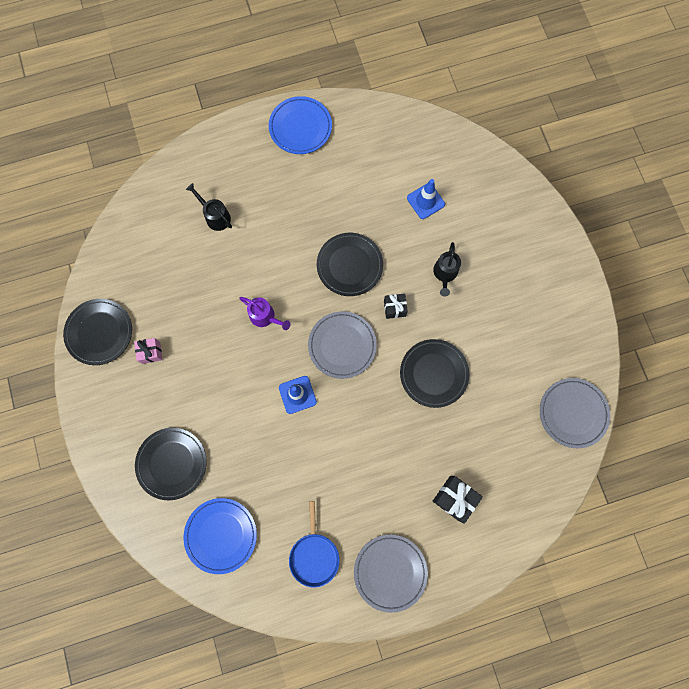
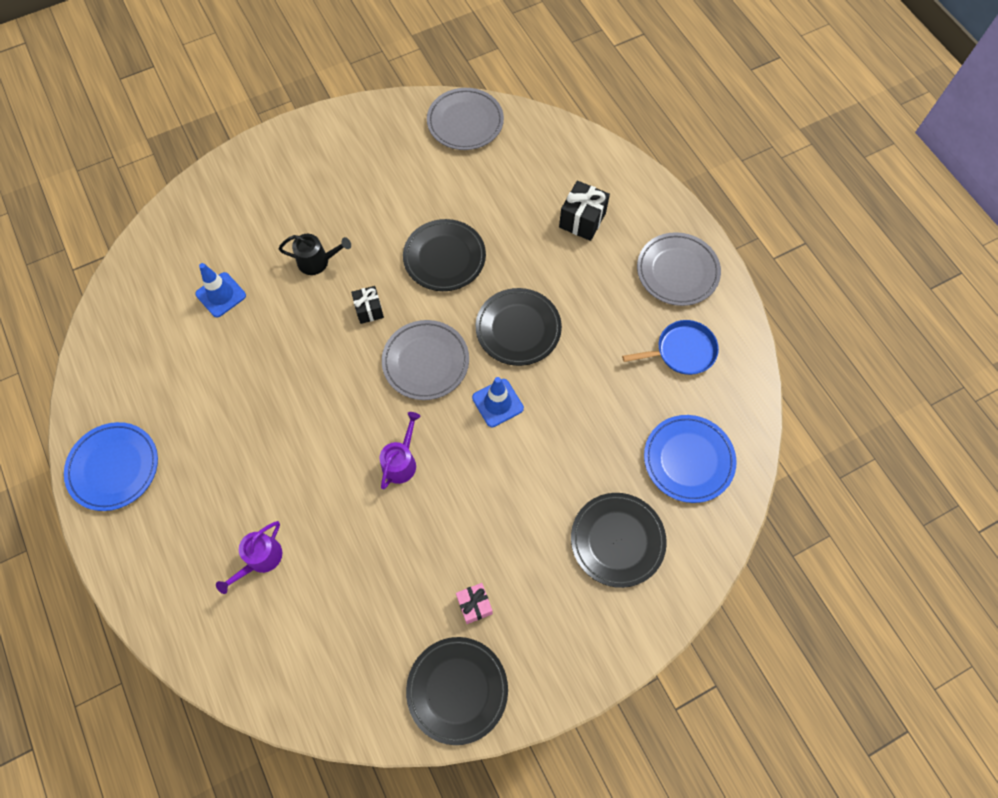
camera: 100 degrees left, 10 degrees down
(215, 216) = (260, 559): black watering can -> purple watering can
(349, 265) = (318, 370): black plate -> black plate (518, 329)

